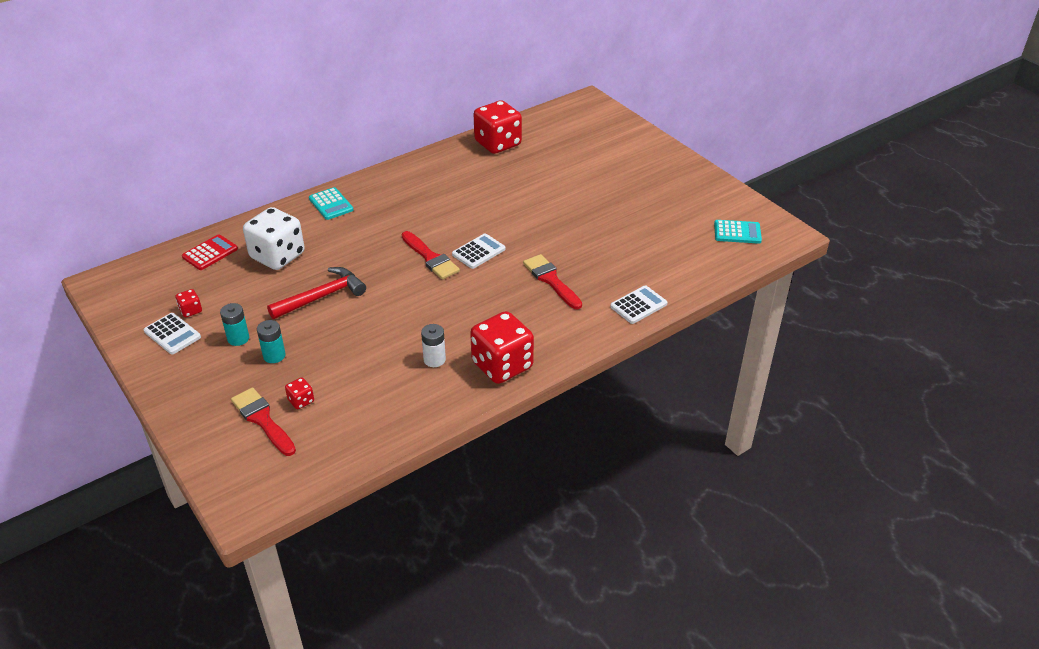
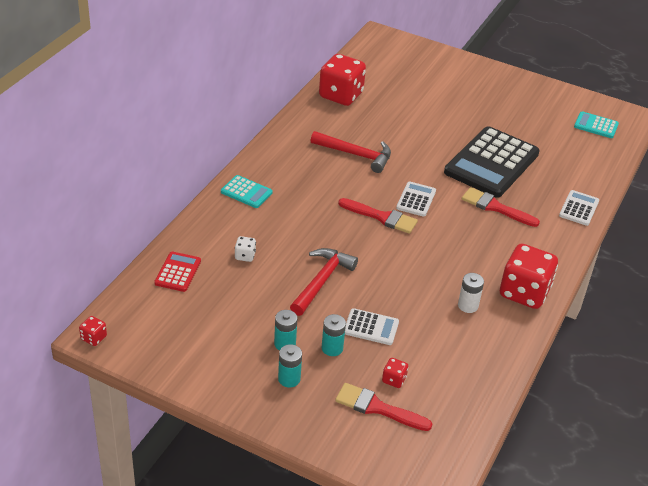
camera: 30 degrees left, 0 degrees up
(172, 334) = (219, 360): white calculator -> white calculator (371, 327)
(191, 310) = (214, 332): red dice -> red dice (93, 338)
(212, 368) = (289, 379): none -> turquoise battery
(277, 256) = (245, 256): white dice -> white dice, size x0.43
(461, 198) = (356, 155): none -> red hammer
(587, 239) = (491, 163): none -> black calculator
(737, 232) = (596, 125): turquoise calculator -> turquoise calculator turned 135 degrees counterclockwise

